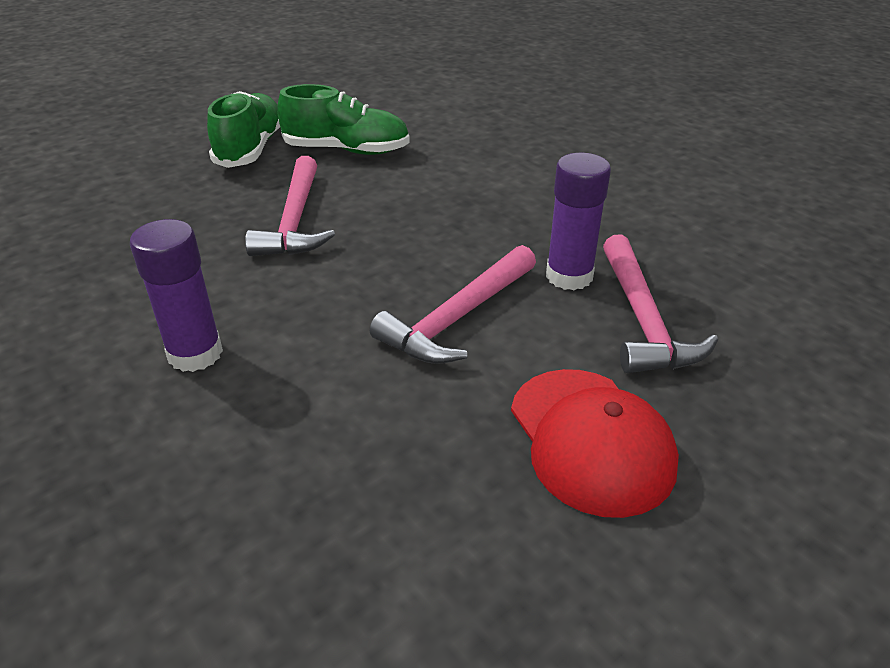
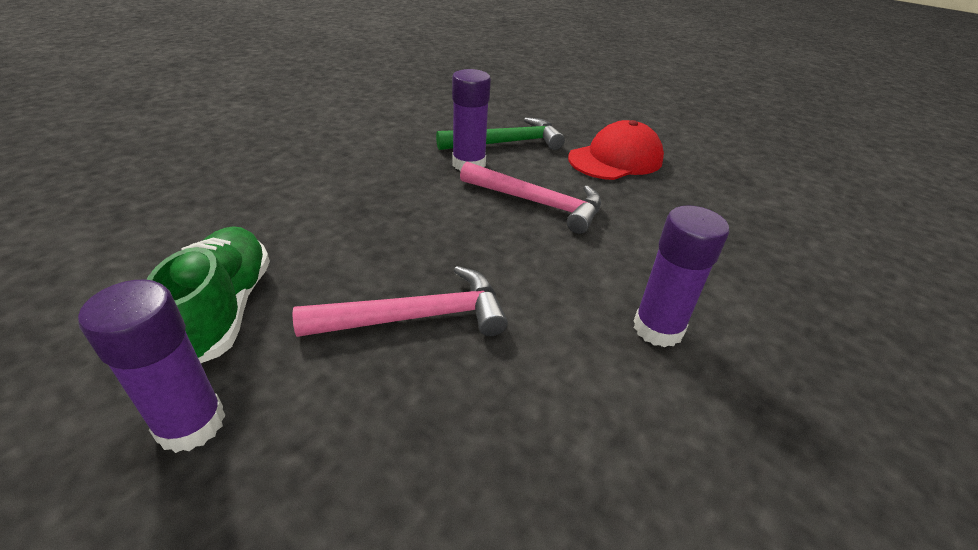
camera: 105 degrees left, 0 degrees up
(250, 149) = (191, 424): green shoe -> purple glue stick
(642, 320) = (506, 143): pink hammer -> green hammer

